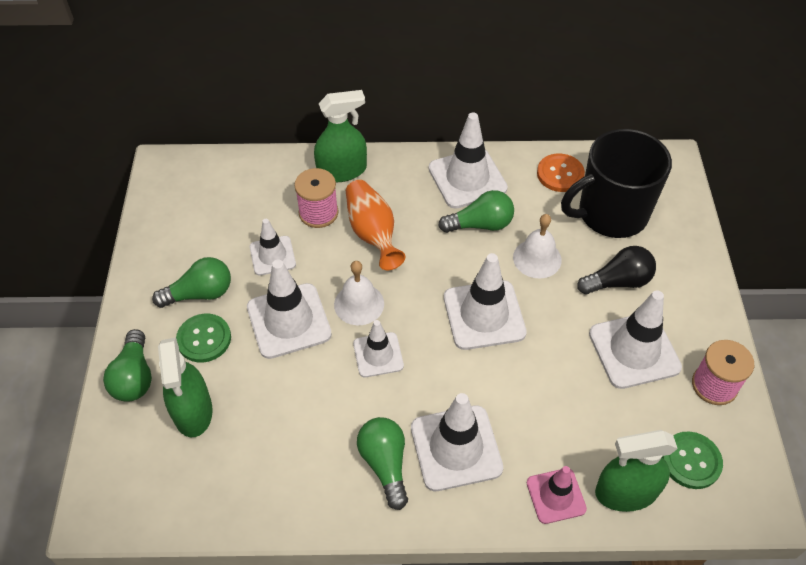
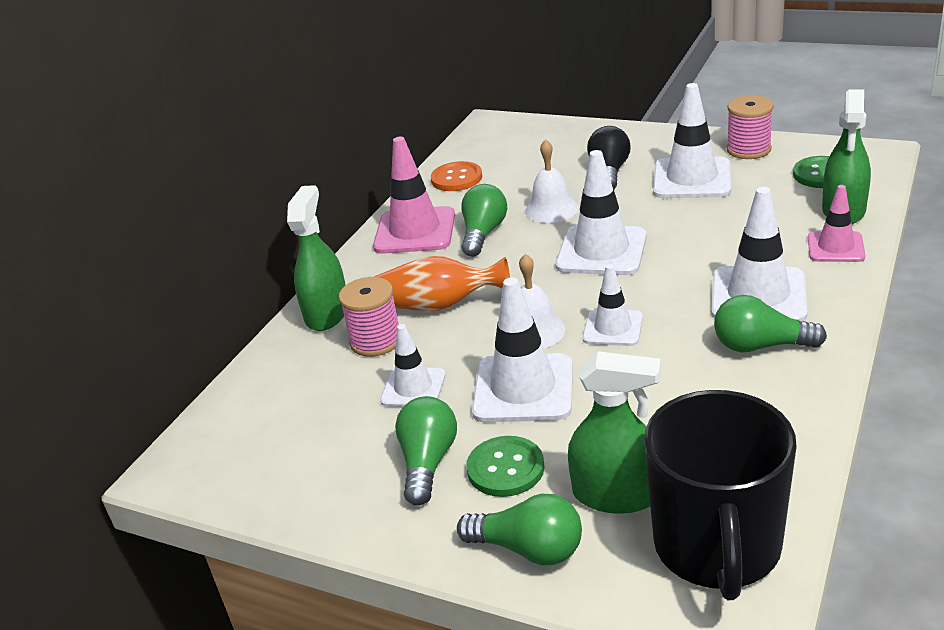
camera: 60 degrees left, 20 degrees down
(467, 178) = (415, 231): white traffic cone -> pink traffic cone
(611, 213) = (527, 161): black mug -> black mug (717, 547)

